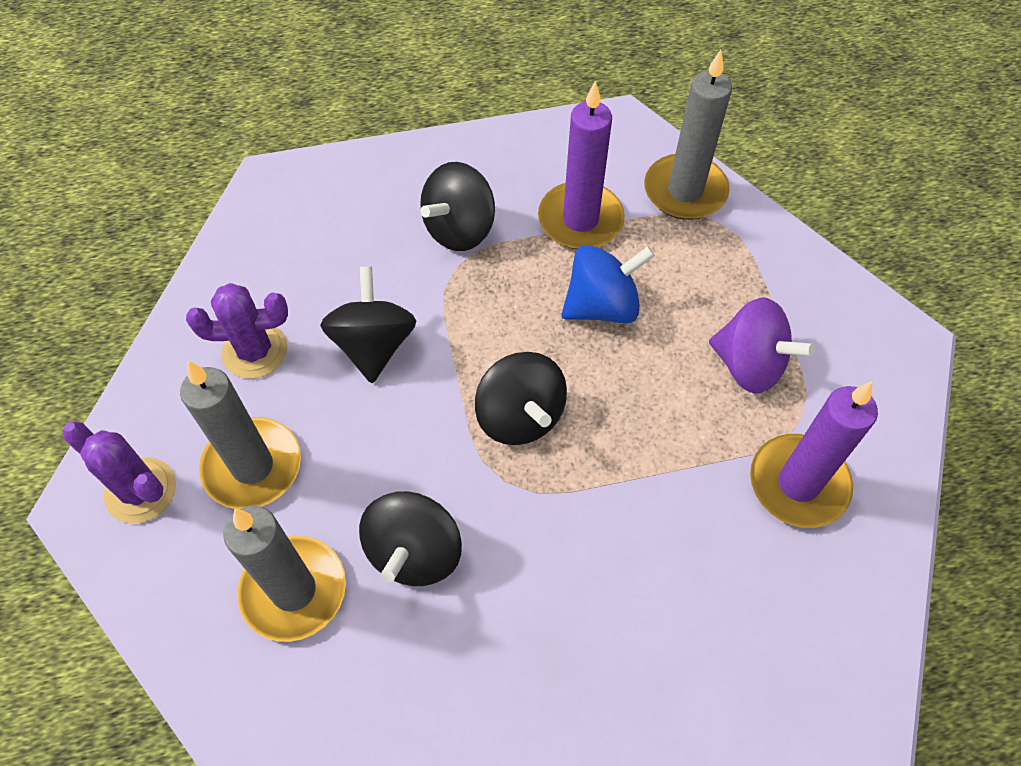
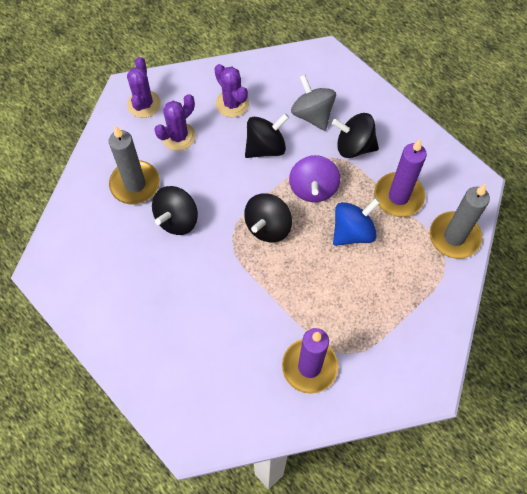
camera: 60 degrees right, 5 degrees up
(252, 466) = (178, 136): grey candle -> purple cactus
(364, 252) = (312, 114): none -> grey spinning top
(414, 552) = (177, 219): black spinning top -> black spinning top turned 45 degrees counterclockwise
(602, 306) = (353, 232): blue spinning top -> blue spinning top turned 75 degrees counterclockwise
(749, 365) = (363, 316): purple spinning top -> purple spinning top (313, 188)

